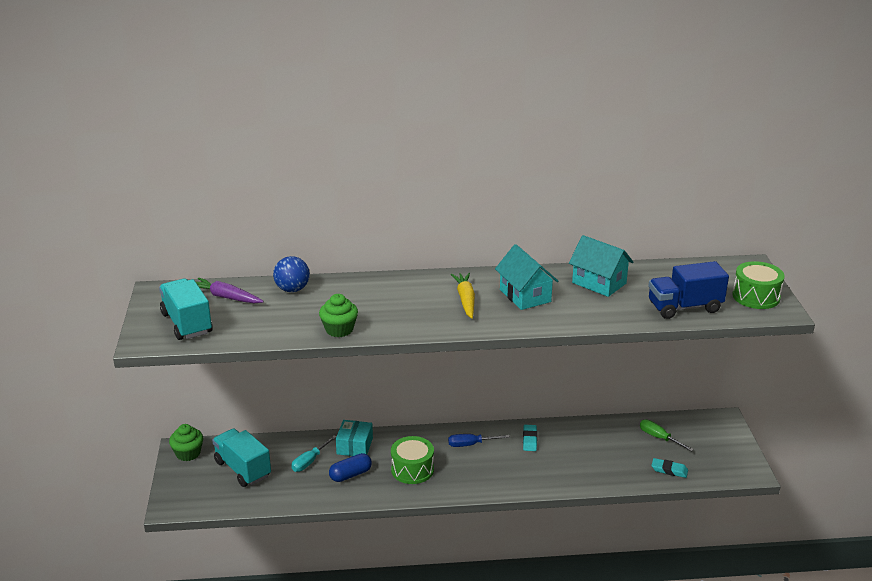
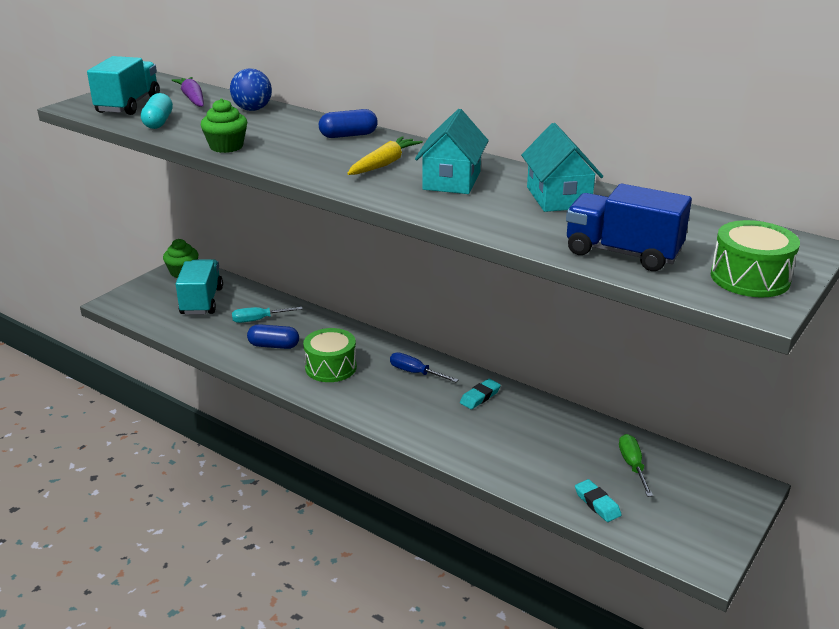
camera: 40 degrees right, 0 degrees up
(245, 329) = (158, 122): none -> turquoise capsule
(354, 446) = (312, 325): turquoise box -> none
(402, 286) = (348, 135): none -> blue capsule

